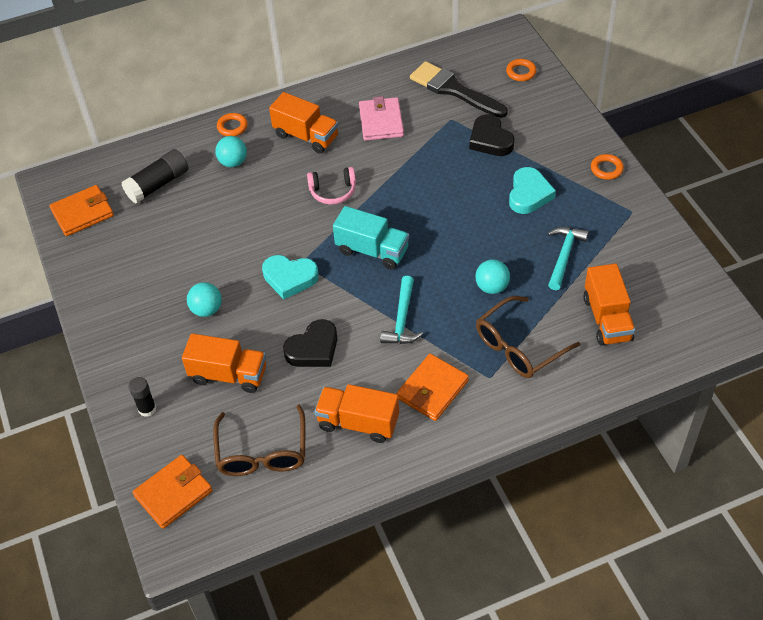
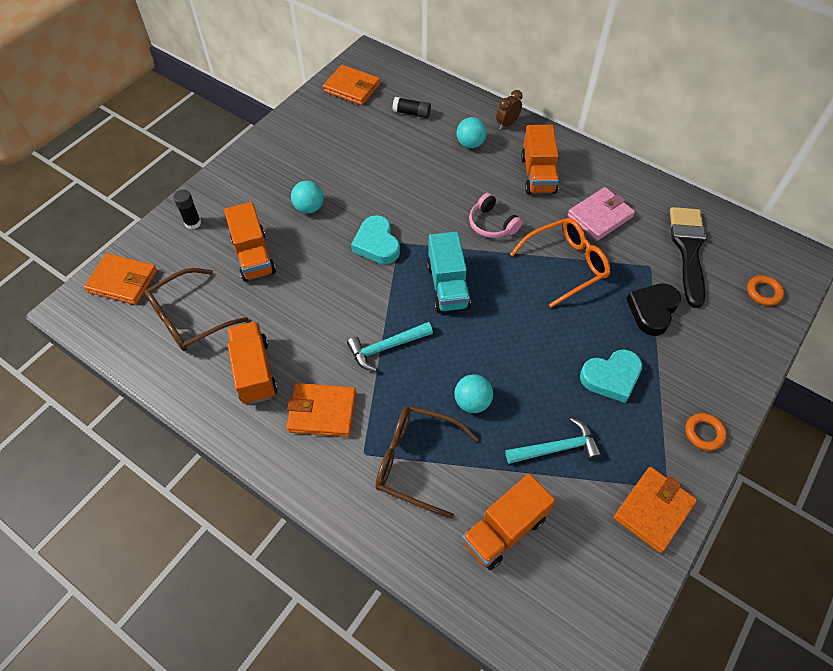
camera: 55 degrees right, 5 degrees up
(158, 184) = (411, 113): black glue stick -> black glue stick, size x0.62
(232, 127) = (507, 124): orange ring -> brown clock
(313, 348) = (313, 299): black heart -> none
(410, 167) = (565, 265): none -> orange glasses
(644, 228) = (653, 510): none -> orange wallet

